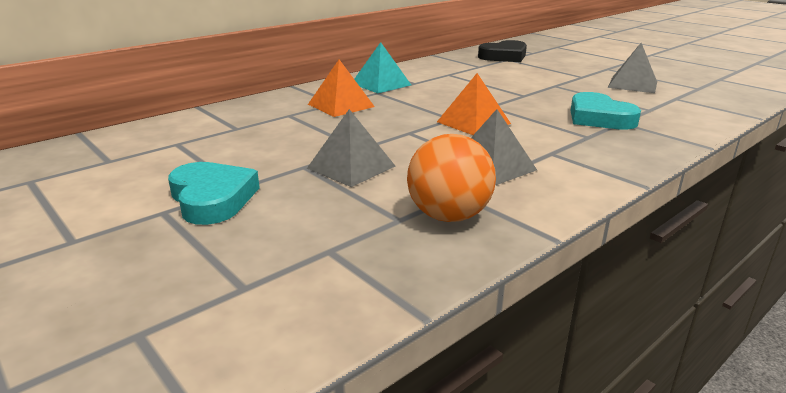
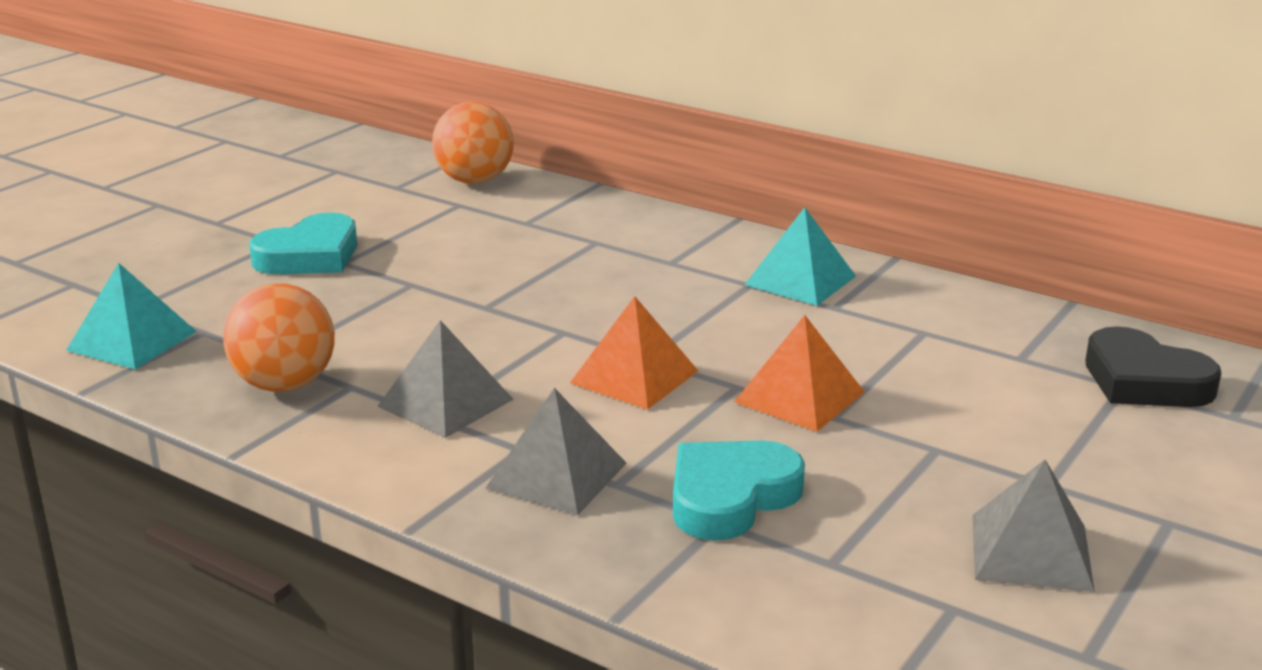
camera: 75 degrees right, 0 degrees up
(139, 136) = (474, 181): none -> orange ball
(326, 288) = (132, 341): none -> turquoise pyramid
(341, 105) = (660, 267): orange pyramid -> orange pyramid (799, 397)
(351, 167) = (415, 310): grey pyramid -> grey pyramid (556, 475)

